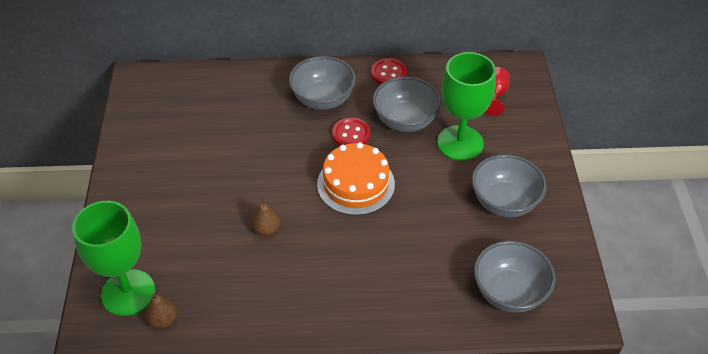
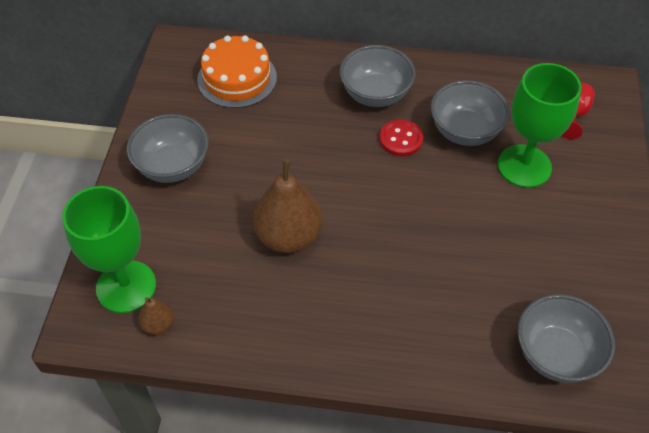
camera: 10 degrees right, 5 degrees up
(266, 229) = (289, 236): brown pear -> brown pear, size x2.10
(356, 184) = (397, 198): orange cake -> orange cake (237, 78)
(389, 73) = (454, 74): red button -> none
(504, 202) = (566, 244): grey bowl -> grey bowl (173, 166)

